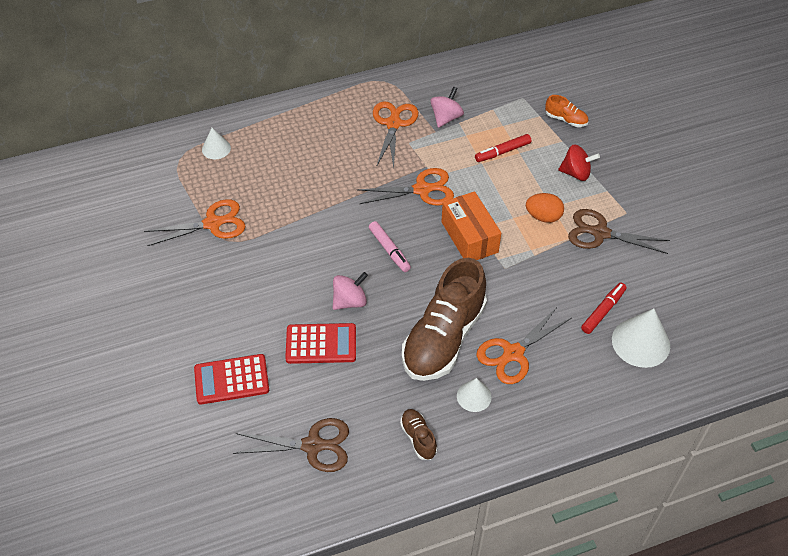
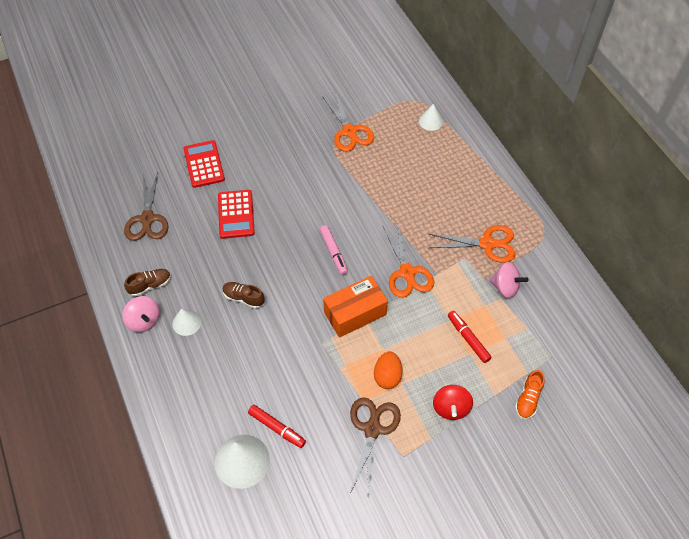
camera: 85 degrees right, 5 degrees up
(350, 301) = (278, 229): pink spinning top -> pink spinning top (144, 321)
(389, 250) = (334, 252): pink marker -> pink marker turned 75 degrees counterclockwise
(443, 338) = (243, 298): brown shoe -> brown shoe, size x0.42
(513, 353) = (228, 351): orange scissors -> none

